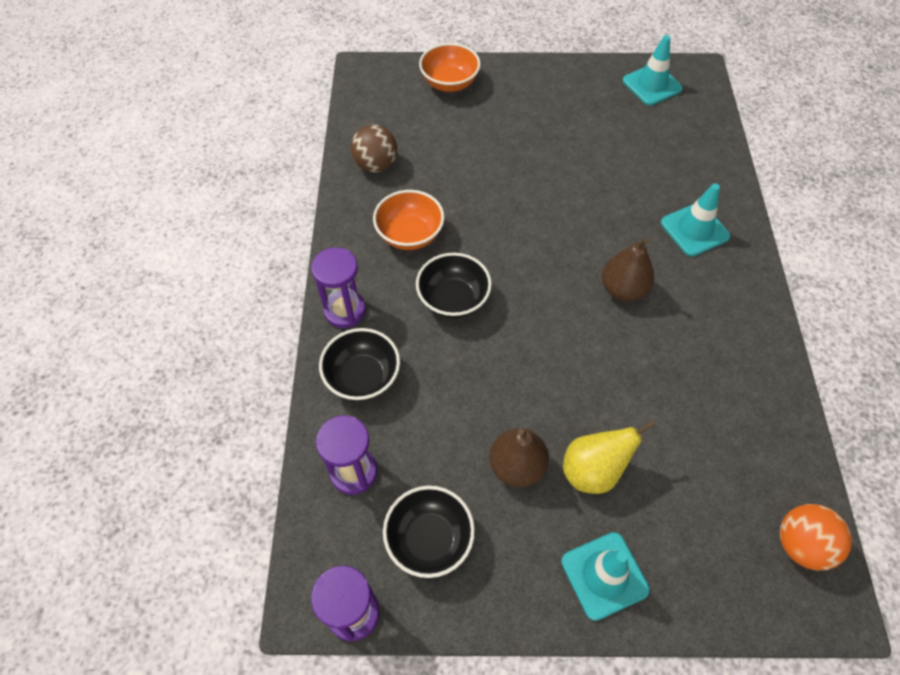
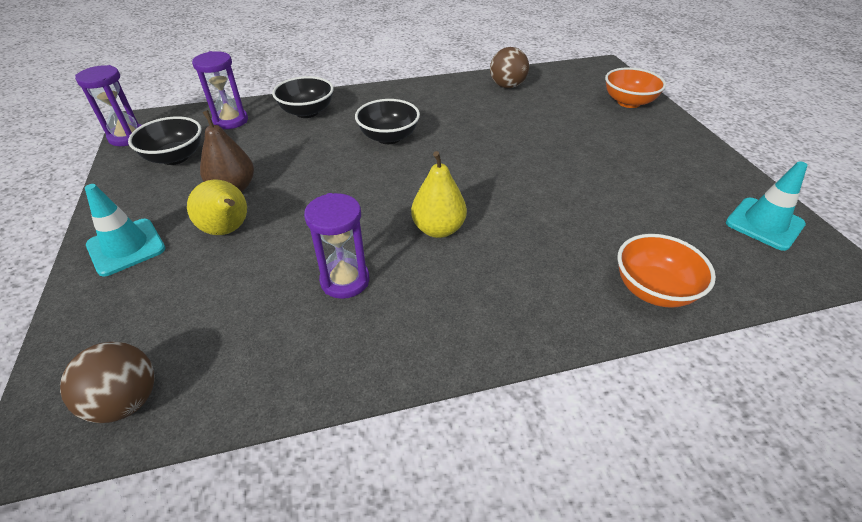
camera: 75 degrees right, 15 degrees down
(345, 310) = (362, 97): purple hourglass -> purple hourglass (345, 280)
(410, 235) = (445, 110): orange bowl -> orange bowl (653, 289)
(623, 289) = (438, 229): brown pear -> yellow pear
(694, 230) = (552, 278): turquoise traffic cone -> none
(801, 544) = (126, 401): orange ball -> brown ball

